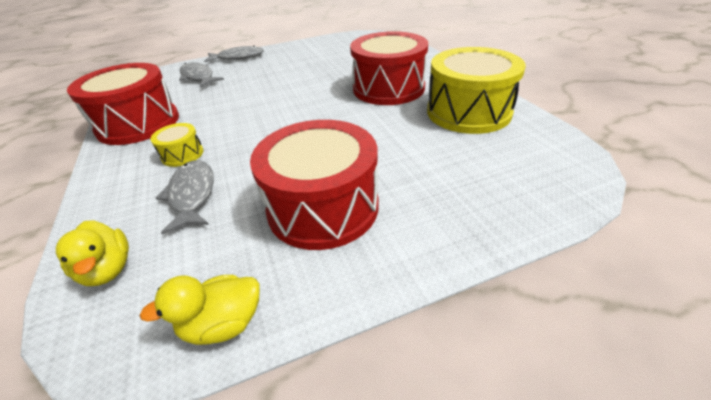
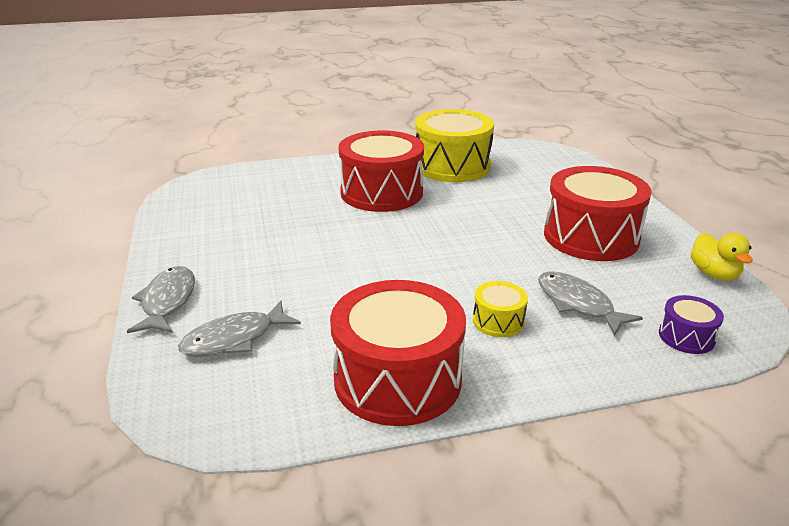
camera: 85 degrees left, 10 degrees down
(108, 269) = (686, 336): yellow duck -> purple drum
(192, 195) = (578, 304): grey fish -> grey fish turned 60 degrees clockwise

